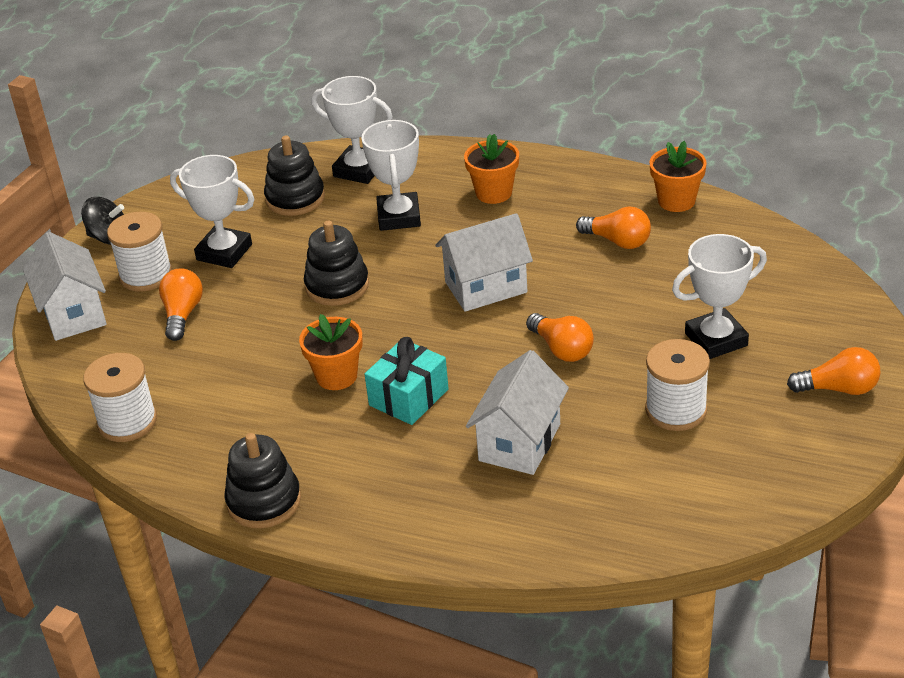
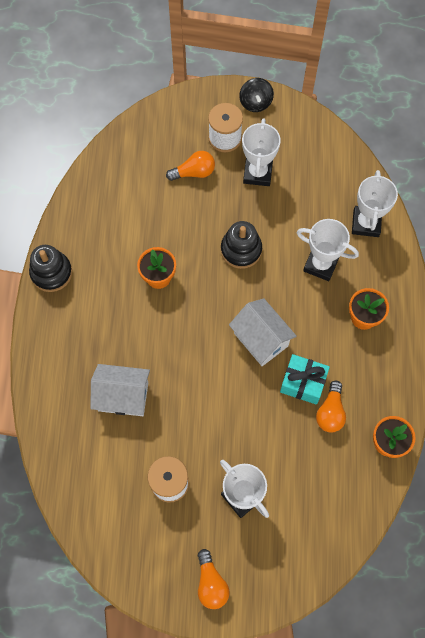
camera: 70 degrees right, 30 degrees up
(73, 314) = (181, 114): white house -> none
(127, 422) = (98, 180): white spool -> none
(295, 198) = (323, 194): black stacking toy -> none
(399, 217) = (321, 264): white trophy -> white trophy turned 45 degrees clockwise
(408, 397) = (148, 323): turquoise gift -> turquoise gift (303, 383)
(561, 349) = (211, 401): orange light bulb -> none

